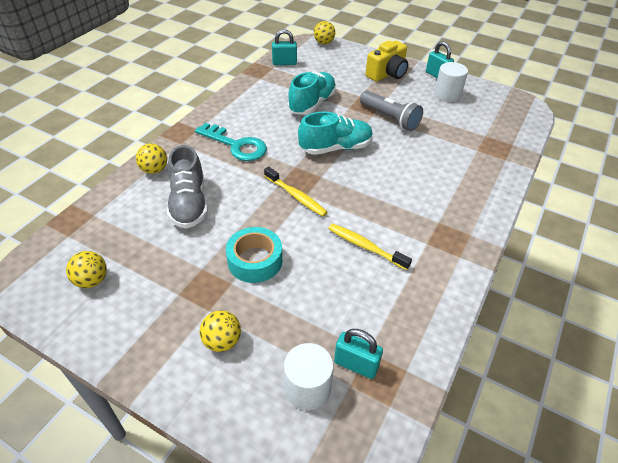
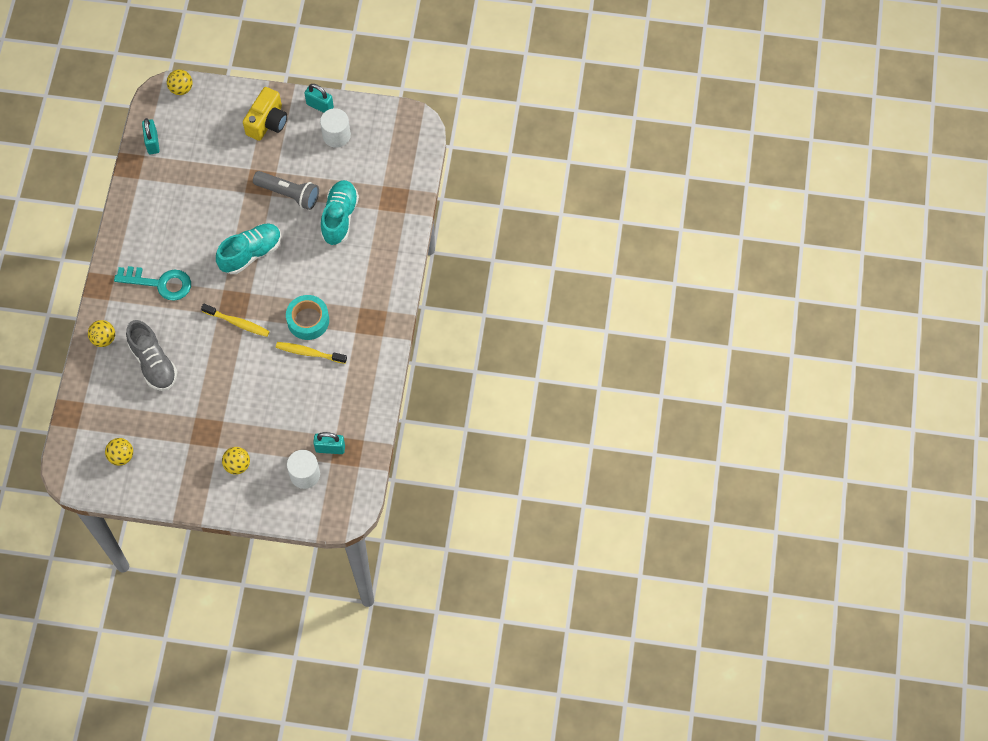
camera: 20 degrees left, 20 degrees up
(255, 261) = (231, 396): turquoise tape -> turquoise tape (308, 320)
(284, 63) = (152, 142): turquoise padlock -> turquoise padlock turned 75 degrees counterclockwise
(312, 104) = (207, 199): turquoise shoe -> turquoise shoe (339, 217)

